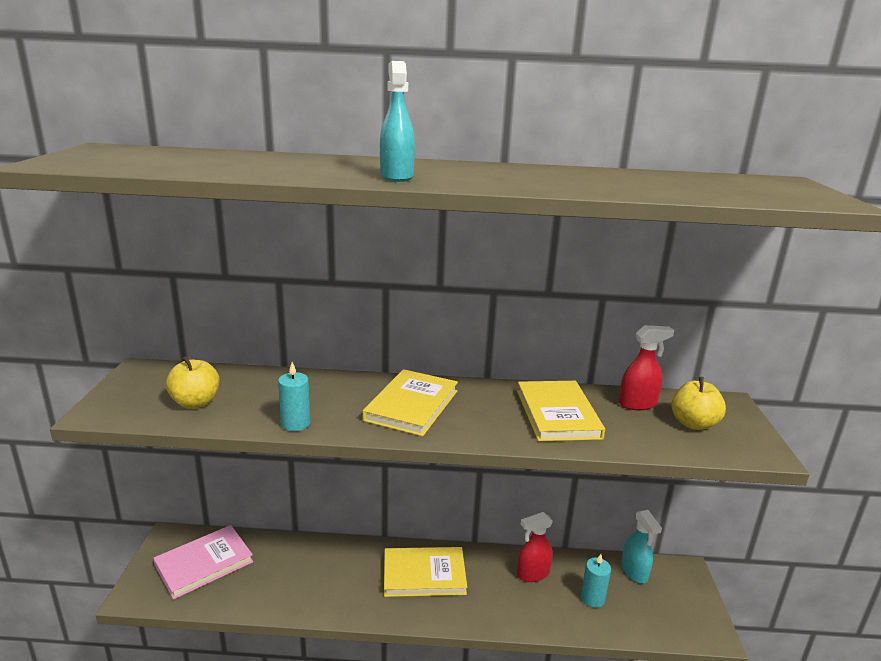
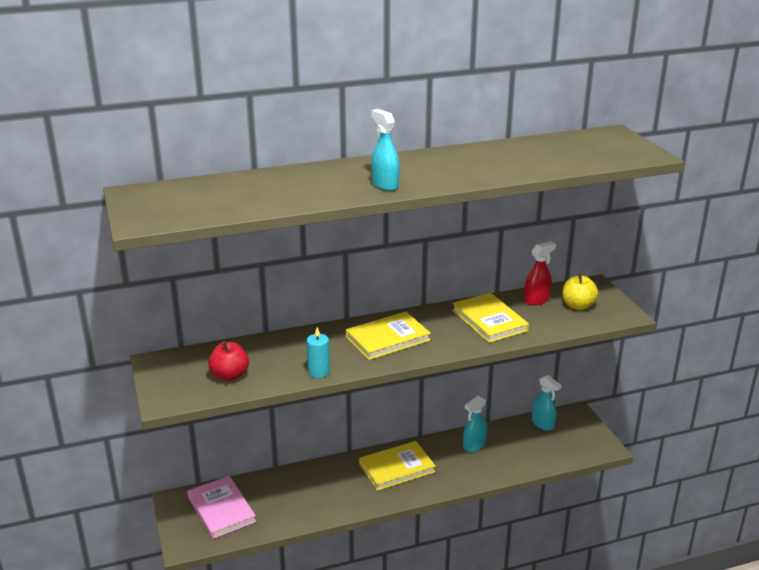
camera: 20 degrees left, 5 degrees up
(195, 402) = (230, 375): yellow apple -> red apple
(204, 563) = (221, 509): pink book -> pink book turned 60 degrees counterclockwise
(412, 405) = (387, 338): yellow book -> yellow book turned 60 degrees clockwise
(532, 574) = (474, 445): red spray bottle -> turquoise spray bottle
(592, 598) = (522, 449): turquoise candle -> none

